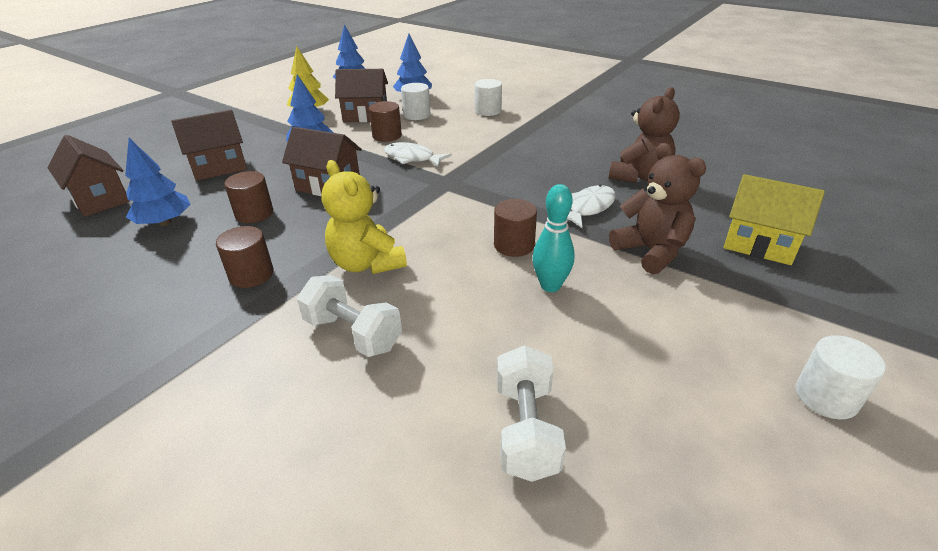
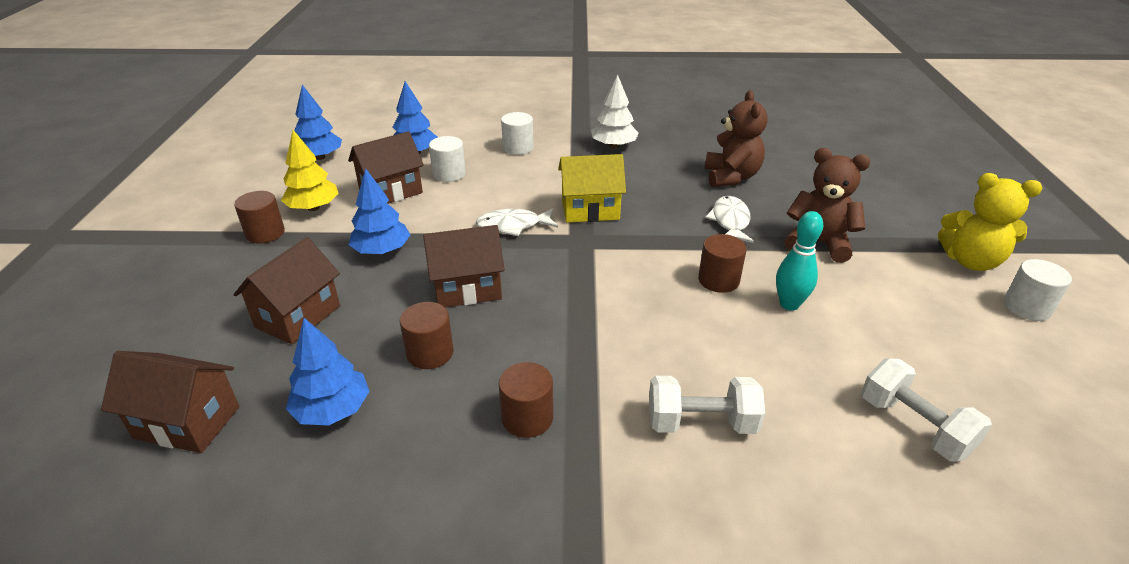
camera: 35 degrees left, 0 degrees up
(367, 263) = (622, 353): yellow teddy bear -> yellow teddy bear (971, 261)
(387, 136) = (450, 209): brown cylinder -> brown cylinder (265, 233)
(565, 127) = (614, 146): none -> white tree
(759, 244) = (874, 208): yellow house -> yellow house (590, 210)

